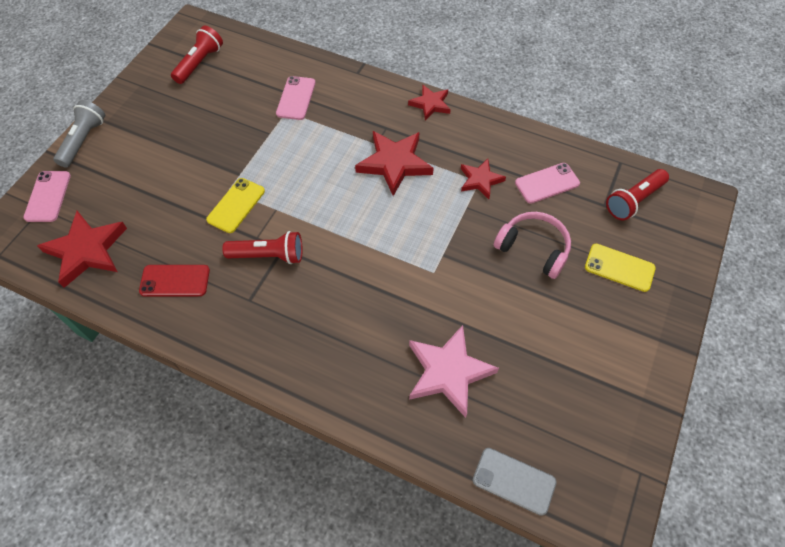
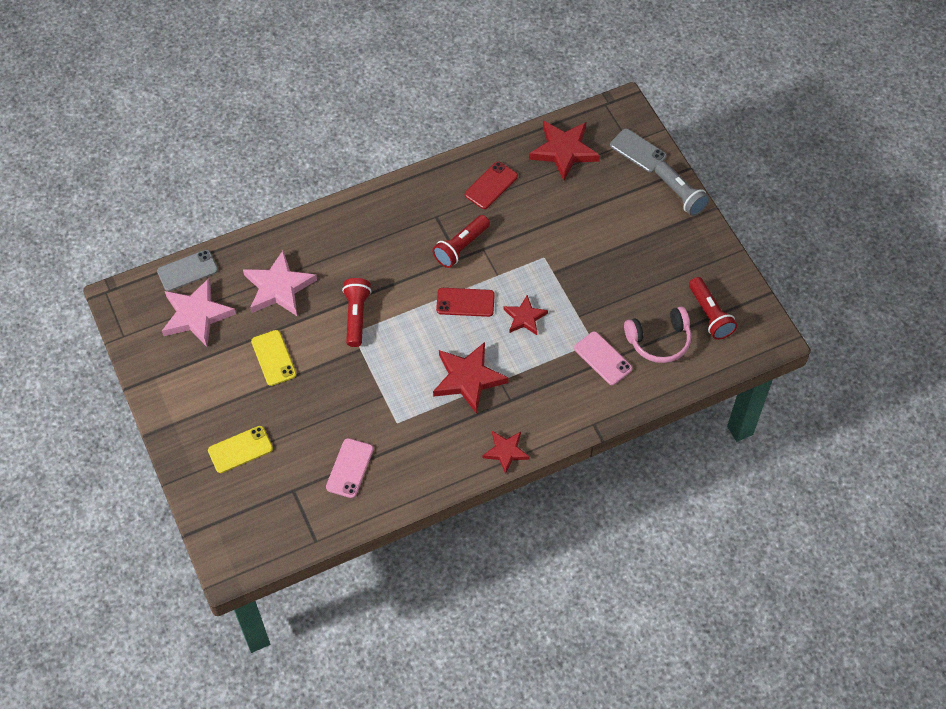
camera: 130 degrees right, 0 degrees up
(48, 196) = (638, 151): pink phone -> grey phone
(236, 205) = (524, 253): yellow phone -> yellow phone (273, 358)
(325, 213) = (465, 302): none -> red phone
(480, 180) = (397, 424): red star -> red star (524, 317)
(533, 248) = (308, 409): pink headphones -> pink headphones (659, 341)
(549, 422) = (196, 315): none -> pink star
(633, 201) = (276, 514): red flashlight -> red flashlight (356, 316)

